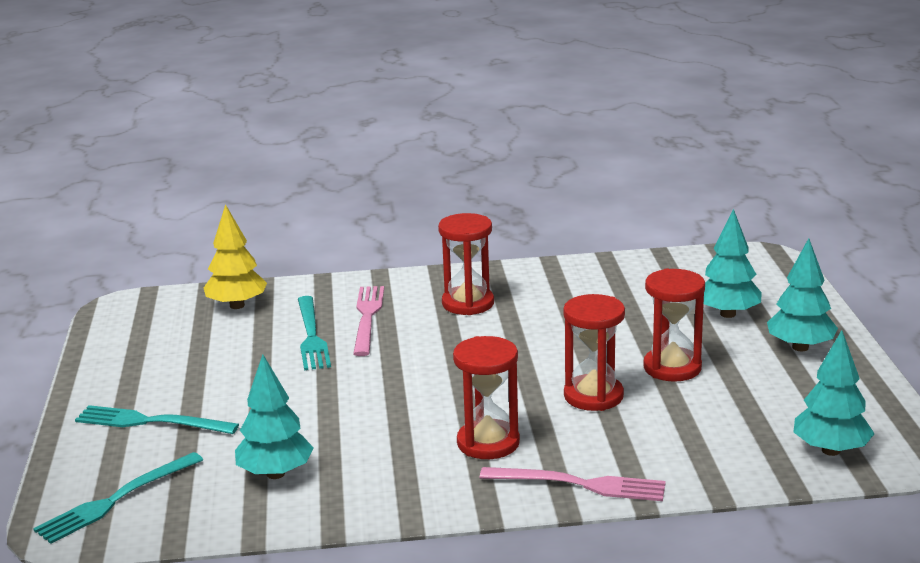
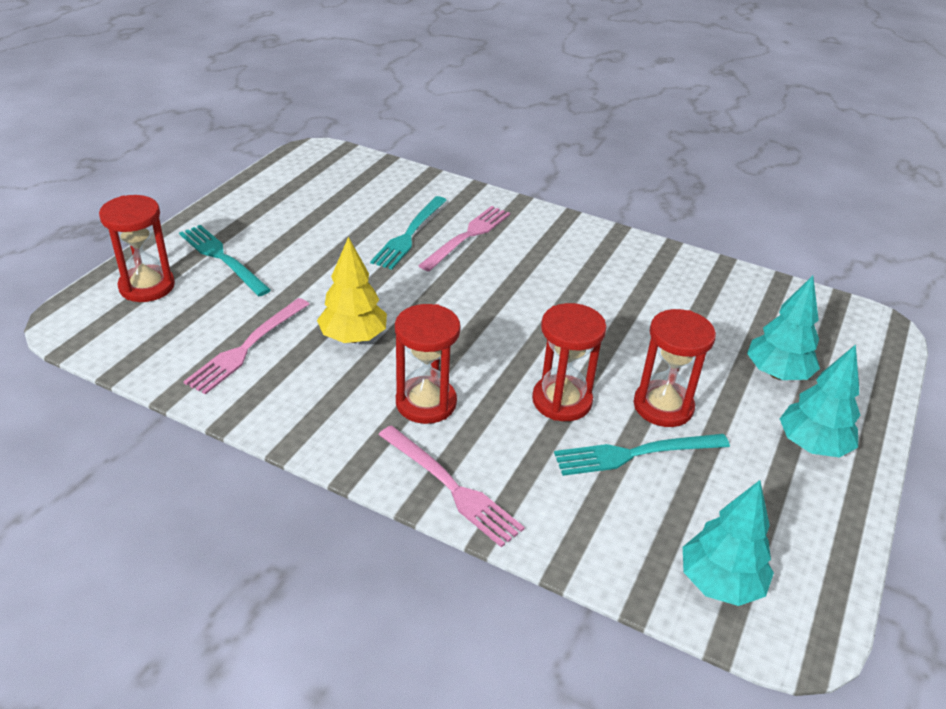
camera: 30 degrees right, 15 degrees up
(116, 500) = (126, 314): turquoise fork -> turquoise fork (635, 454)
(237, 305) = (389, 184): yellow tree -> yellow tree (353, 337)
(276, 474) = (247, 347): turquoise tree -> pink fork
(468, 303) = (558, 258): red hourglass -> red hourglass (147, 286)

